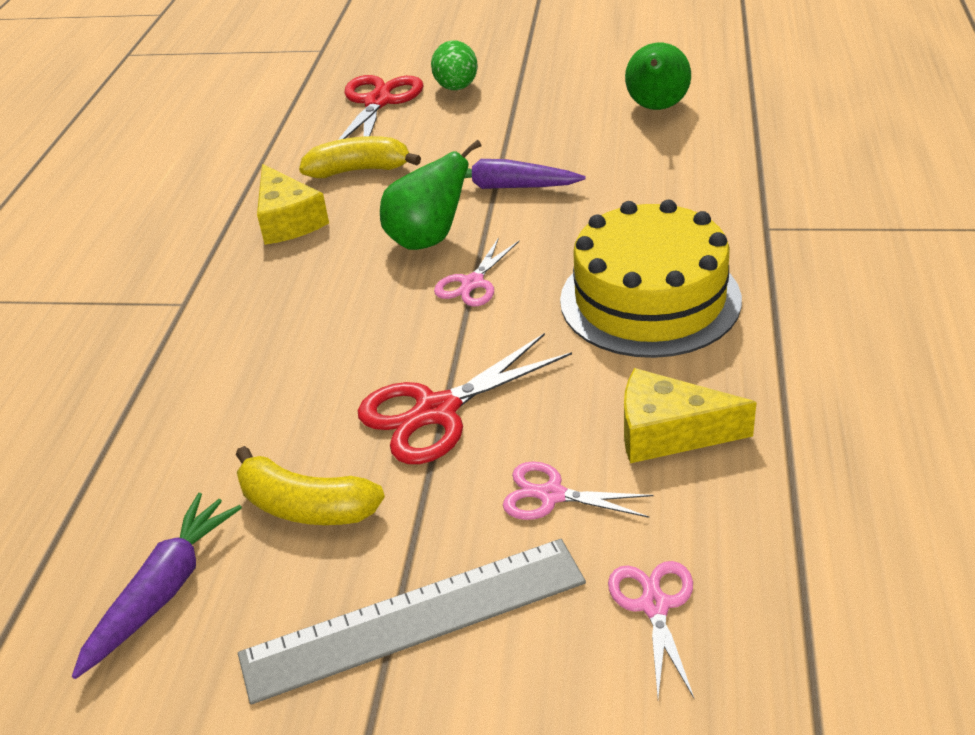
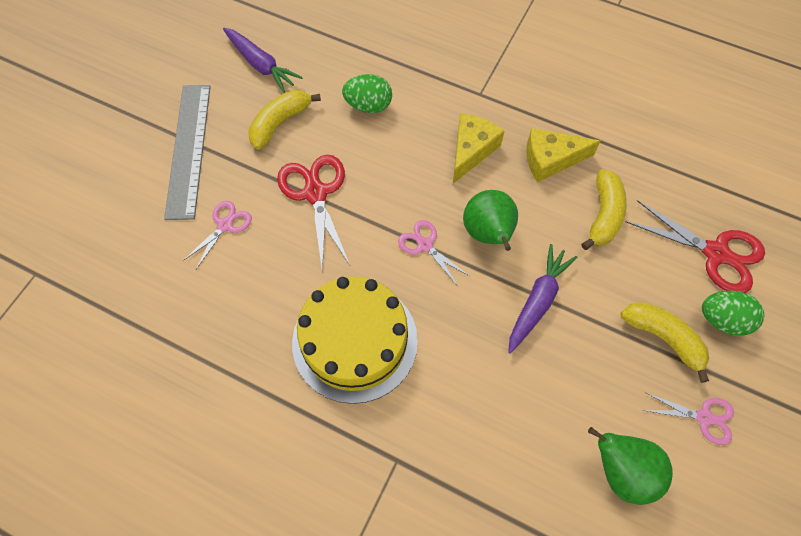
camera: 105 degrees right, 25 degrees up
(235, 409) = (368, 105): none -> green egg
(498, 112) = (663, 338): none -> yellow banana
(654, 605) = (135, 242): pink scissors -> pink scissors (704, 417)
(668, 433) = (234, 297): yellow cheese -> yellow cheese (471, 150)

